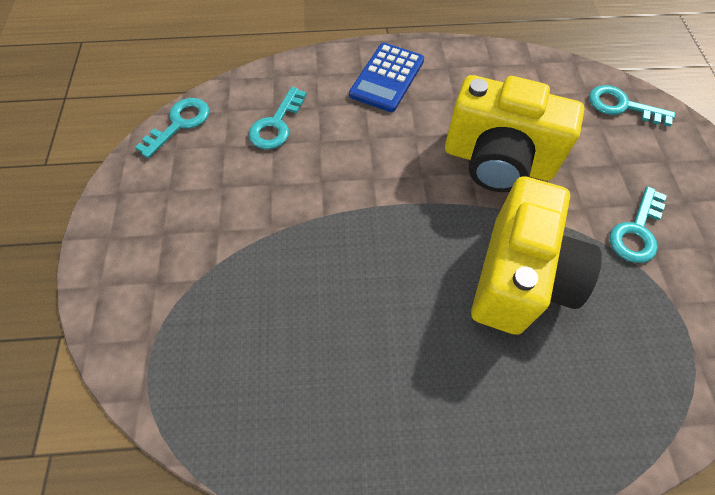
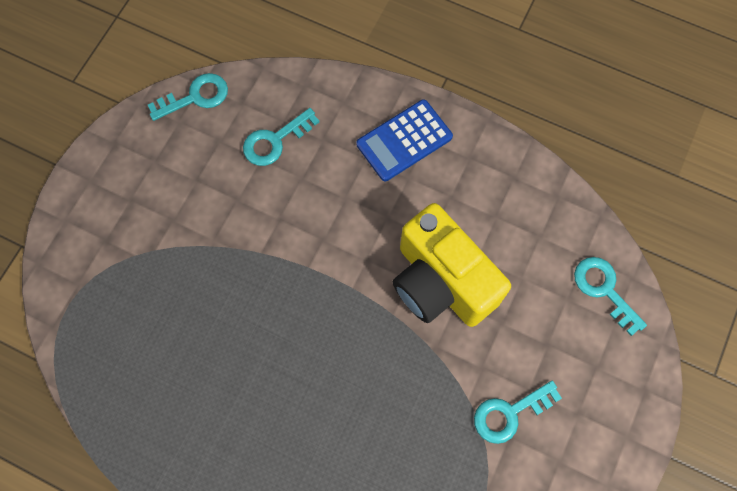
camera: 30 degrees right, 10 degrees up
(519, 278) = (378, 395): yellow camera -> none

